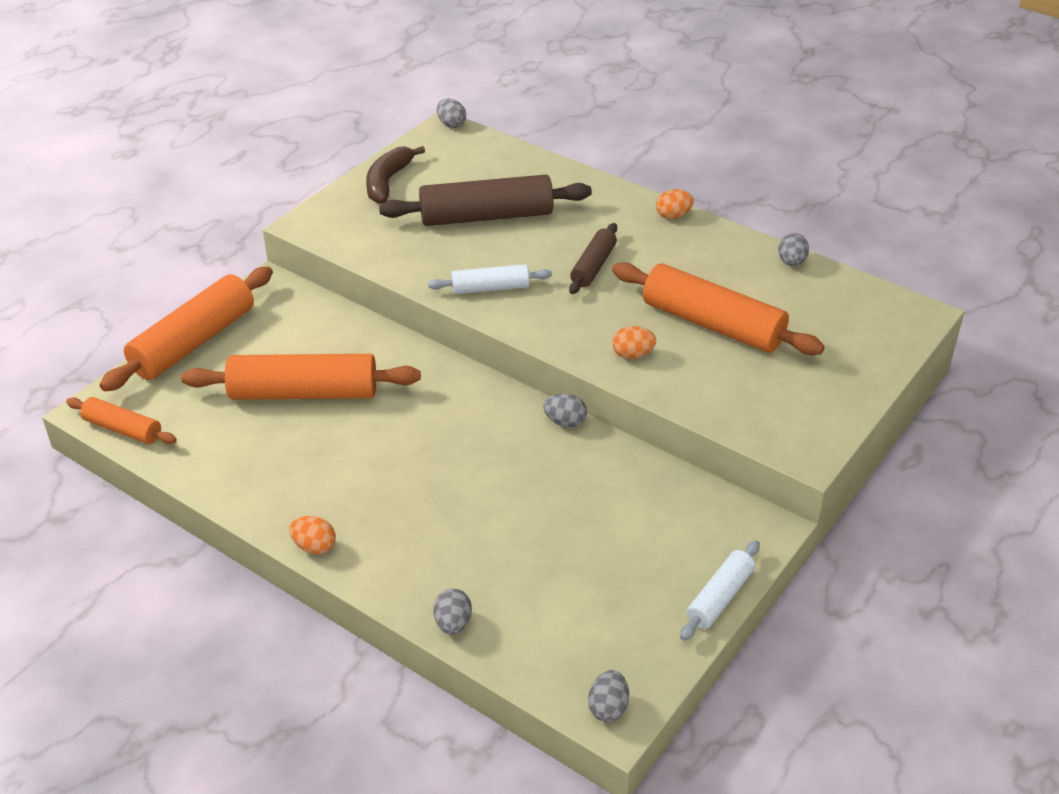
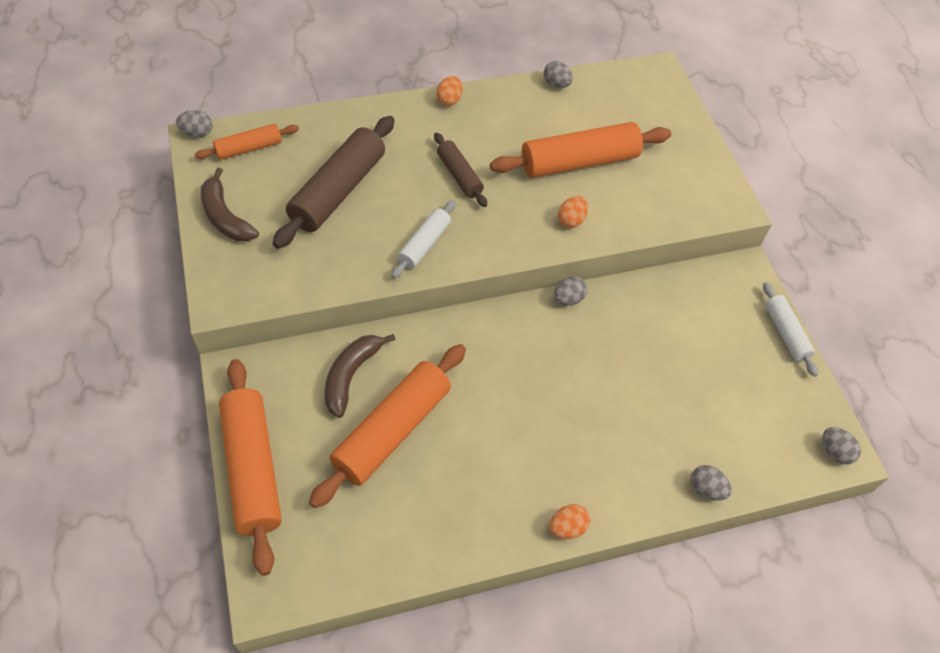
camera: 55 degrees left, 15 degrees up
(123, 429) = (313, 586): orange rolling pin -> orange rolling pin (249, 148)
(332, 342) = (351, 376): none -> brown banana

